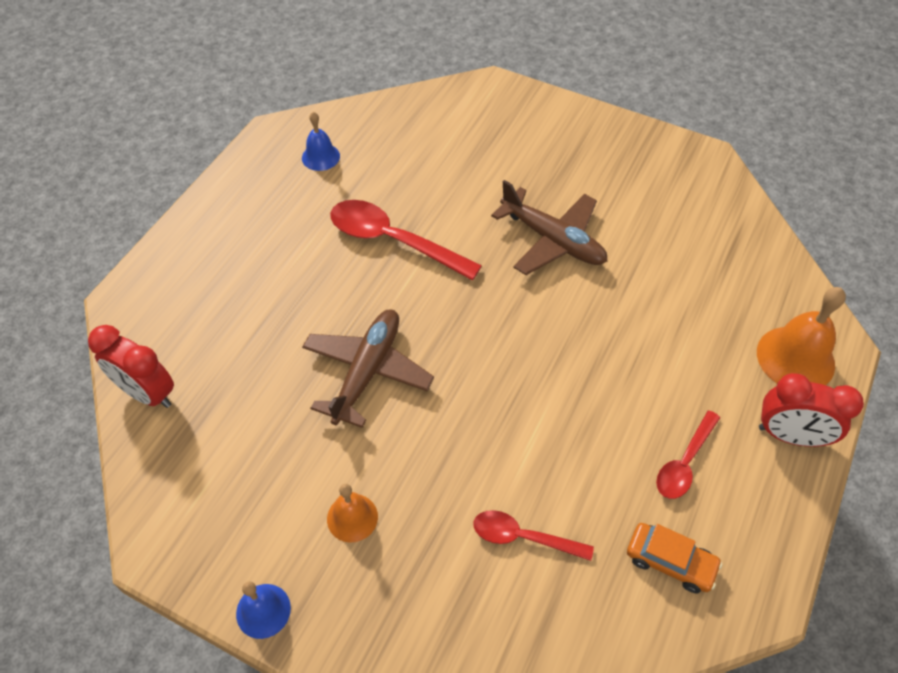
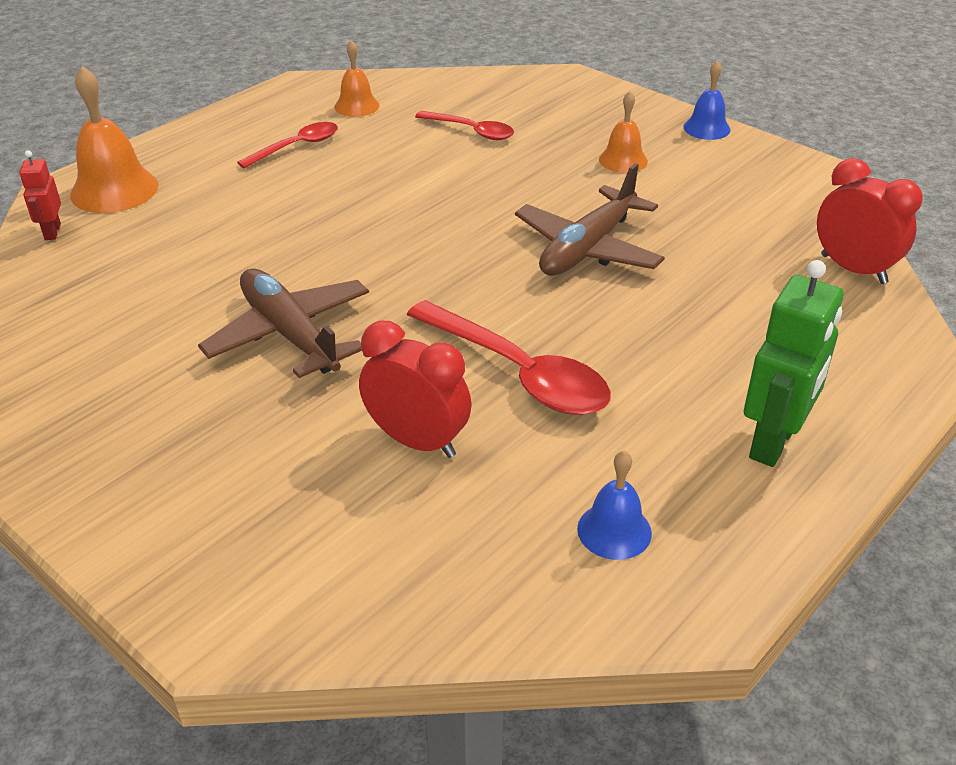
camera: 165 degrees left, 15 degrees down
(232, 223) = (774, 442): none -> green robot
(670, 561) = (356, 106): orange car -> orange bell
(790, 436) = (184, 147): red clock -> red clock (417, 441)
(795, 298) = (52, 232): none -> red robot

